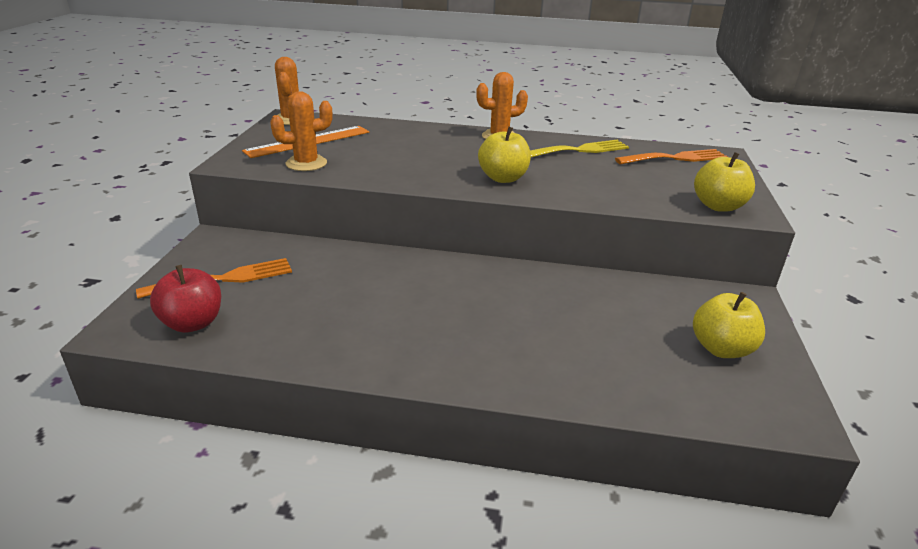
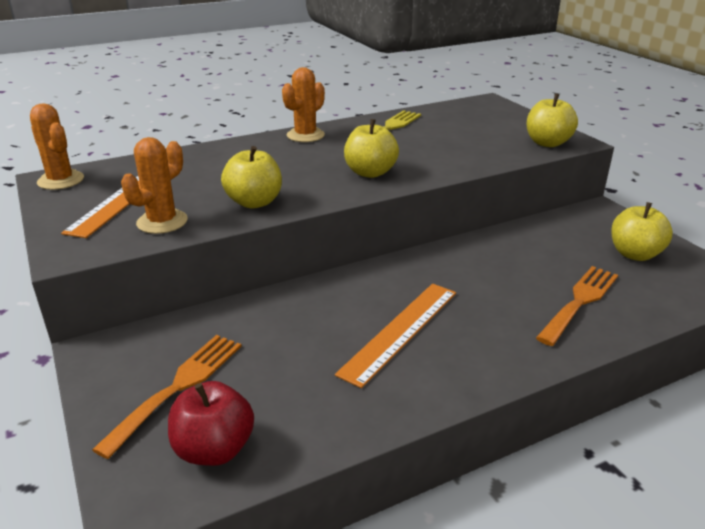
camera: 35 degrees left, 0 degrees up
(383, 171) = (254, 202): none -> yellow apple
(407, 312) = (400, 331): none -> orange ruler
(676, 158) = (465, 114): orange fork -> orange fork (579, 301)

